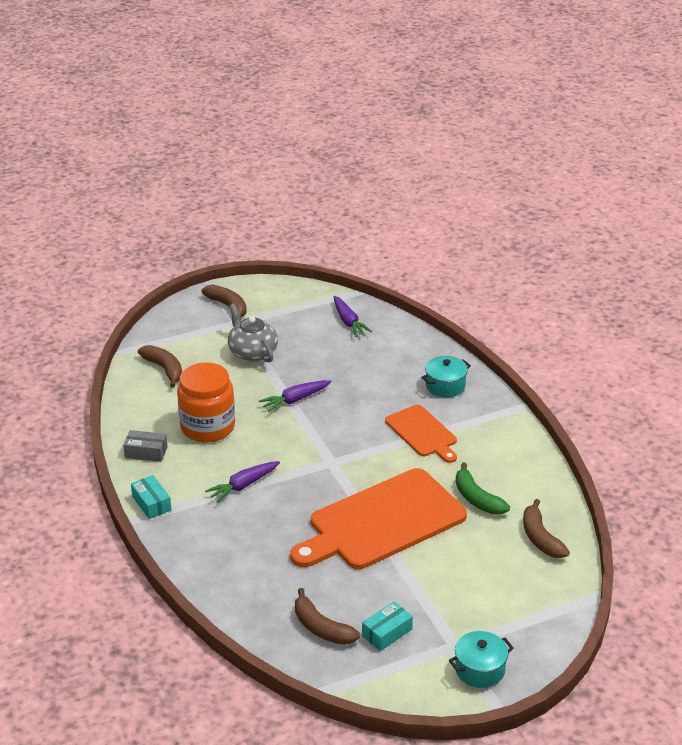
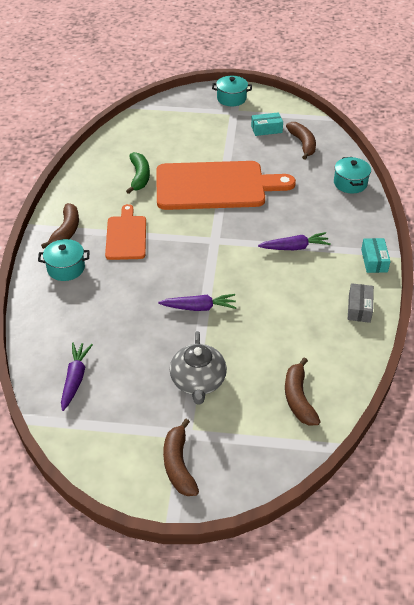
camera: 150 degrees left, 10 degrees up
(146, 452) = (359, 308): grey box -> grey box turned 60 degrees clockwise
(208, 427) = (292, 311): orange jar -> none
(225, 590) = (350, 183): none -> turquoise pot
(540, 538) = (127, 142): brown banana -> brown banana (66, 231)

